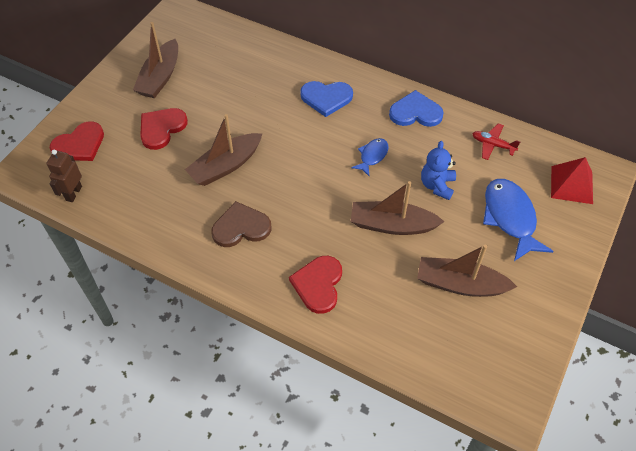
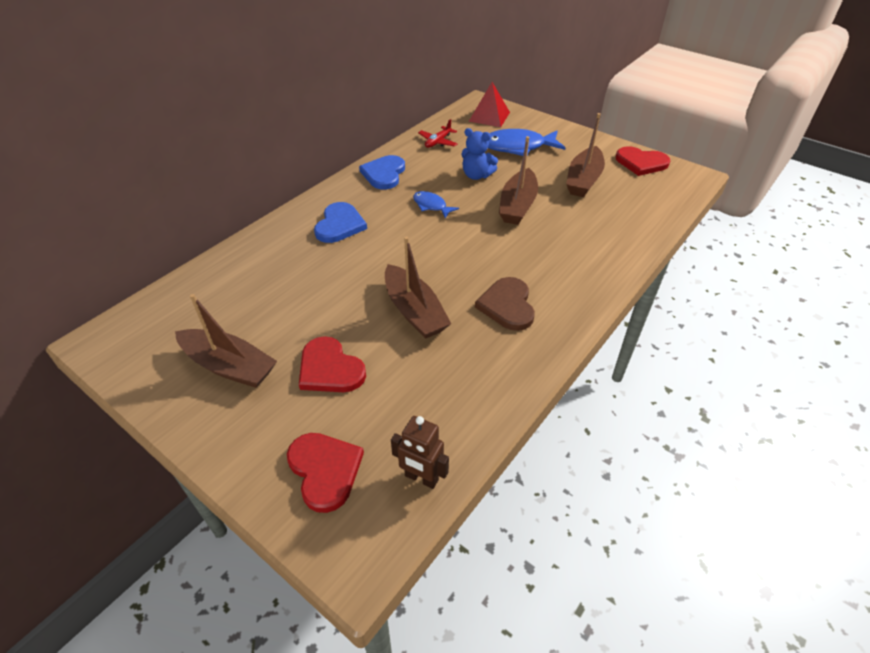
camera: 80 degrees left, 10 degrees down
(318, 284) = (584, 257): red heart -> red heart (641, 163)

